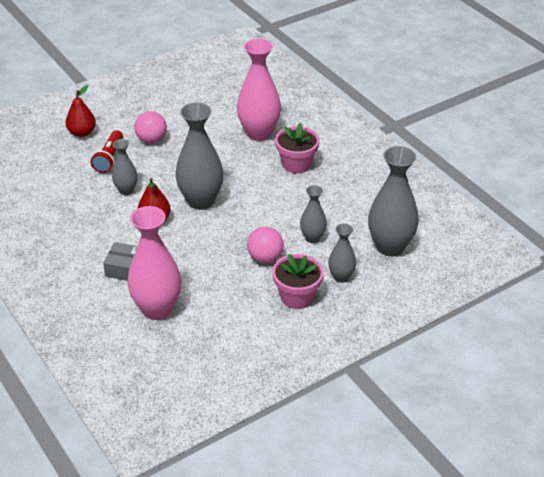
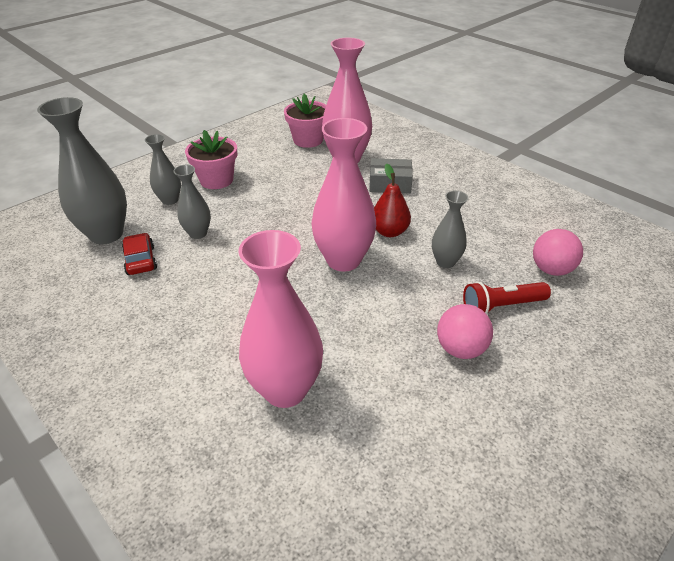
camera: 170 degrees right, 0 degrees up
(82, 133) = (580, 347): red pear -> none
(109, 158) = (502, 306): red flashlight -> red flashlight turned 105 degrees counterclockwise
(201, 201) = (343, 260): grey vase -> pink vase
(265, 258) = (252, 208): pink ball -> pink ball (551, 269)
(296, 164) = (217, 334): pink flower pot -> pink flower pot (308, 140)
(356, 220) = (140, 260): none -> red car

